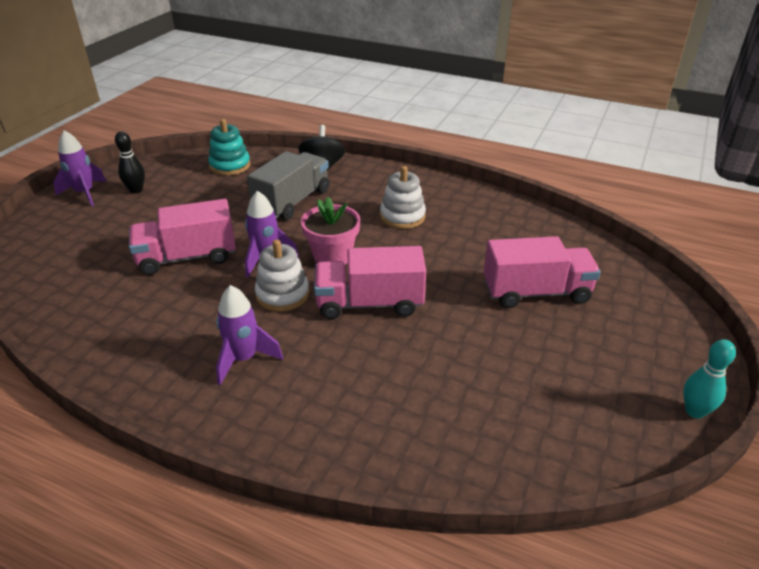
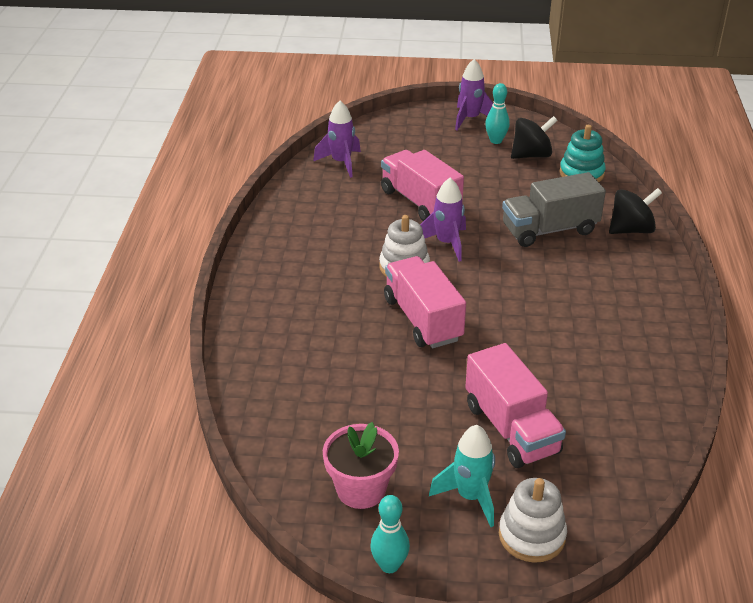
camera: 70 degrees right, 0 degrees up
(136, 190) = (496, 141): black bowling pin -> turquoise bowling pin
(179, 180) = (531, 155): none -> black spinning top
(244, 359) = (316, 272): purple rocket -> purple rocket (341, 163)
(292, 201) = (549, 230): grey truck -> grey truck turned 150 degrees clockwise
(332, 256) = (478, 279): pink flower pot -> pink flower pot (361, 489)
(402, 216) = (580, 307): white stacking toy -> white stacking toy (531, 536)
(613, 338) = (470, 497): none -> turquoise rocket

